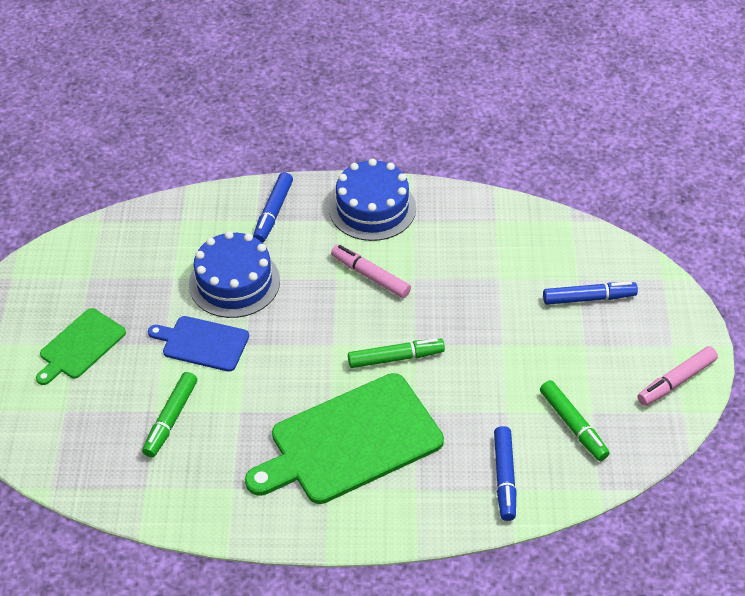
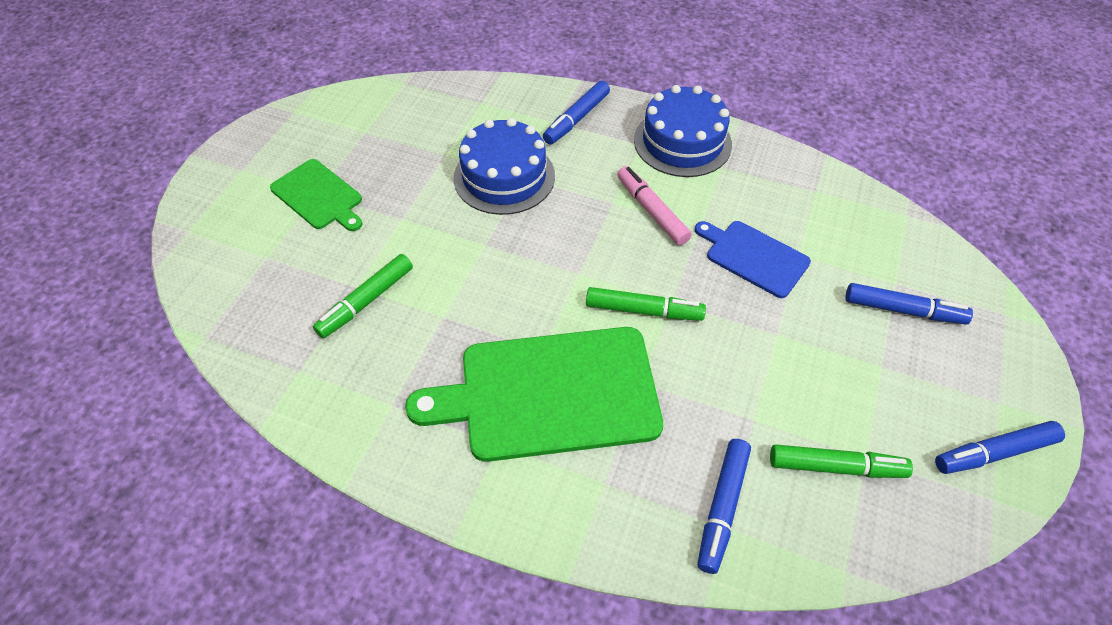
camera: 20 degrees right, 5 degrees up
(80, 346) = (319, 196): green cutting board -> green cutting board turned 105 degrees counterclockwise
(202, 343) = (440, 230): blue cutting board -> blue cutting board (754, 257)
(573, 425) = (836, 467): green marker -> green marker turned 75 degrees counterclockwise
(676, 381) = (994, 452): pink marker -> blue marker

